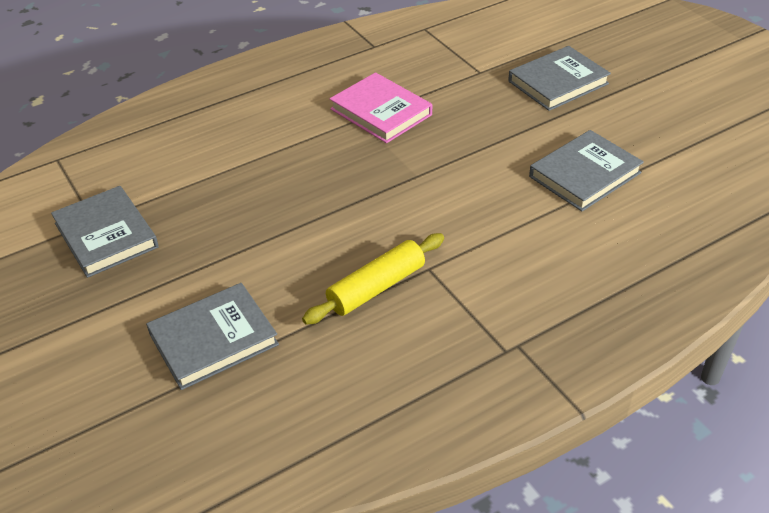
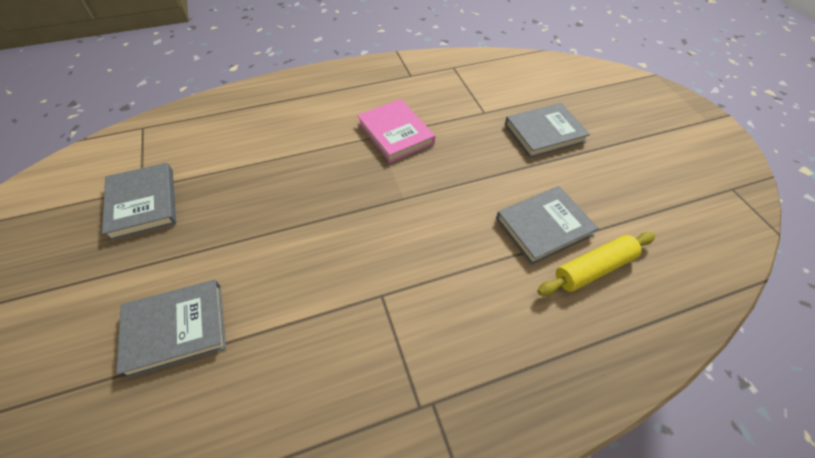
camera: 10 degrees right, 10 degrees up
(376, 287) = (330, 306): yellow rolling pin -> yellow rolling pin (593, 269)

